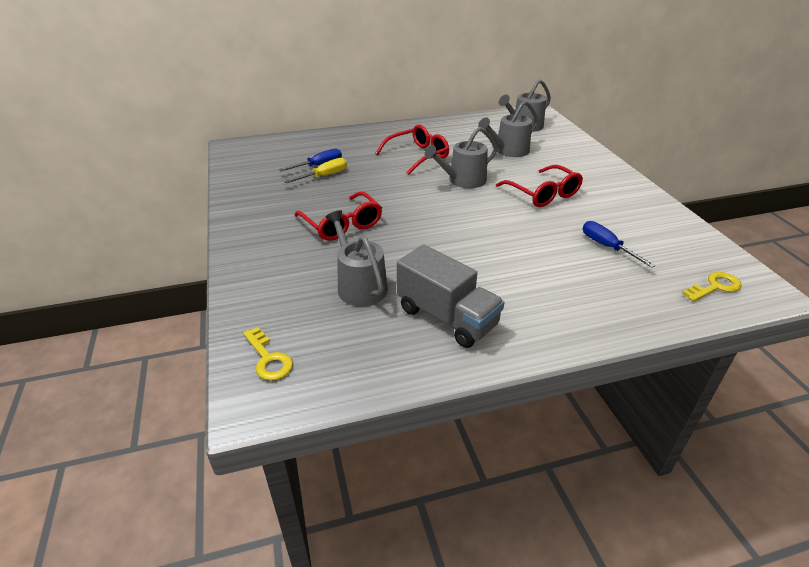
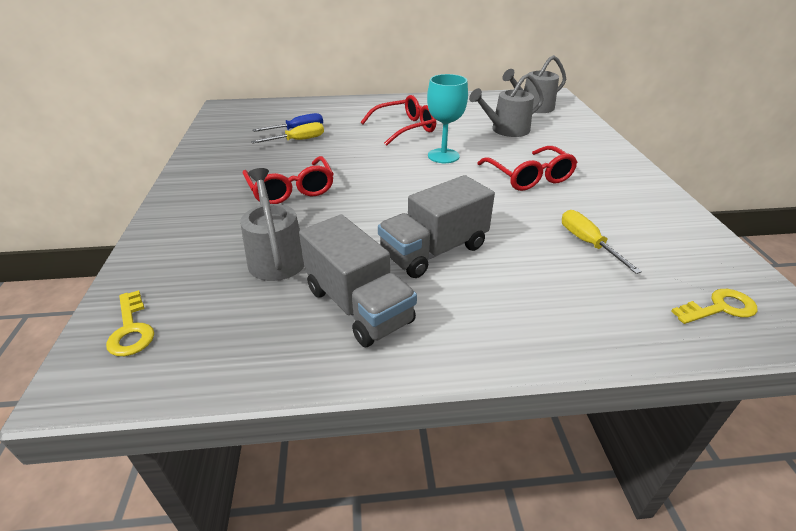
camera: 10 degrees right, 0 degrees up
(463, 180) = (443, 156): grey watering can -> turquoise goblet
(489, 266) = (434, 251): none -> grey truck
(607, 247) = (587, 243): blue screwdriver -> yellow screwdriver

